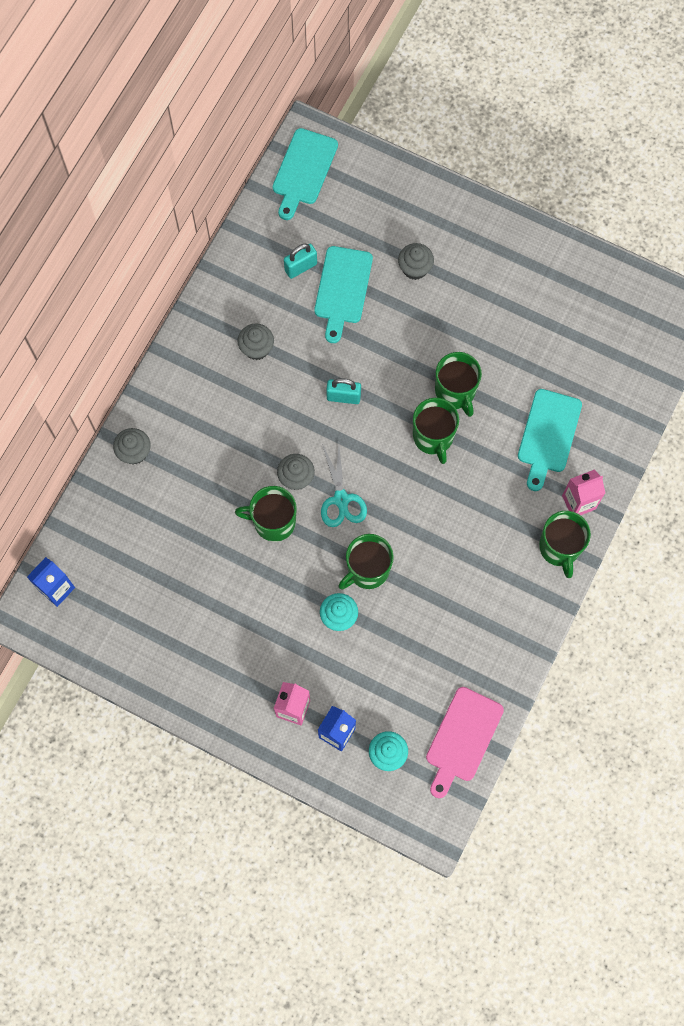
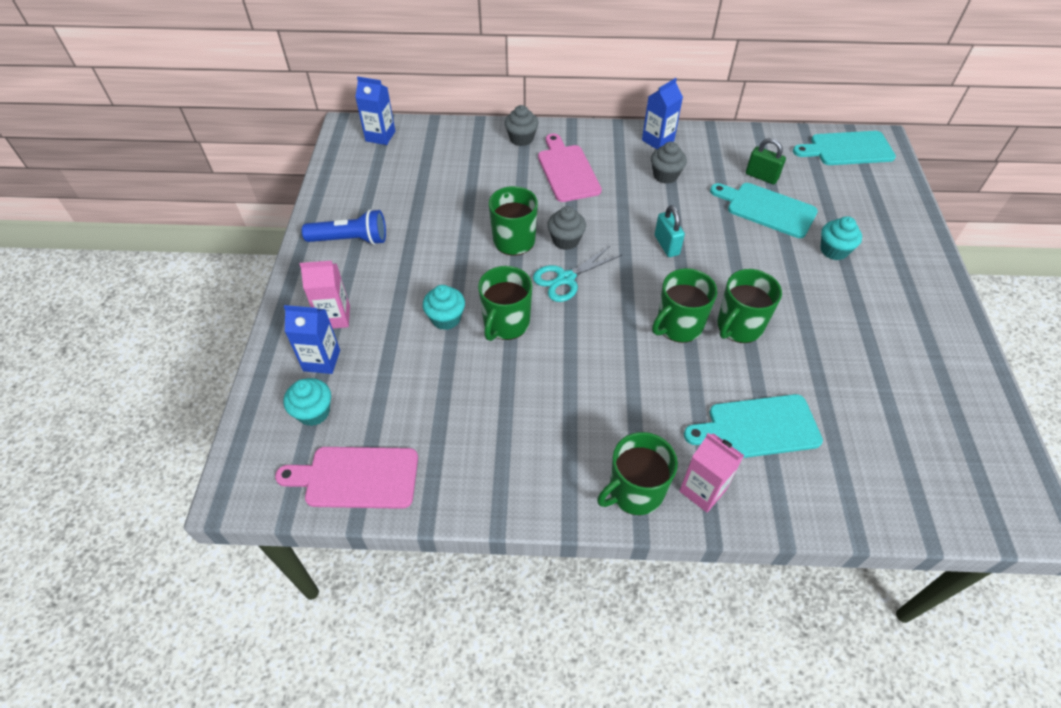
camera: 65 degrees right, 20 degrees down
(201, 666) = (350, 240): none -> blue flashlight
(204, 327) = (657, 140): none -> blue carton
(205, 432) = (567, 171): none -> pink cutting board
(300, 267) = (761, 176): turquoise padlock -> green padlock
(342, 289) = (767, 209): turquoise cutting board -> turquoise cutting board turned 45 degrees clockwise
(367, 570) = (506, 323): green mug -> green mug turned 90 degrees counterclockwise
(415, 268) = (834, 250): grey cupcake -> turquoise cupcake

